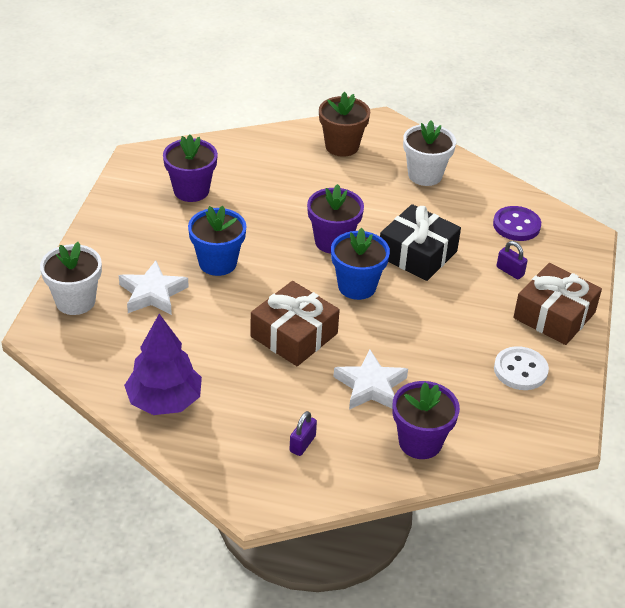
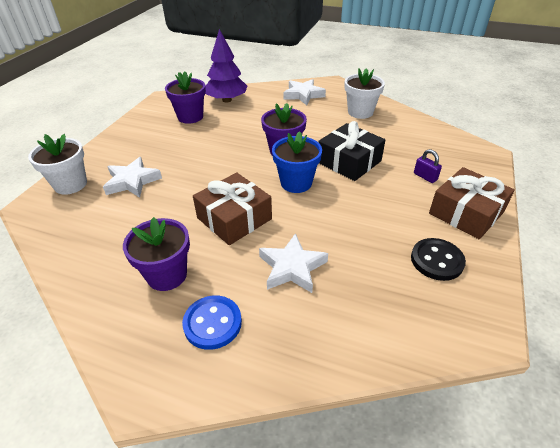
camera: 10 degrees right, 0 degrees up
(164, 401) = (100, 270): purple tree -> purple tree (227, 100)
(217, 263) = (191, 162): blue flower pot -> none
(302, 444) = (212, 323): purple padlock -> blue button
(342, 146) = (303, 95): brown flower pot -> white star
(420, 442) = (332, 330): purple flower pot -> purple flower pot (167, 275)
(516, 225) = (429, 145): purple button -> none
(520, 370) = (436, 260): white button -> black button

